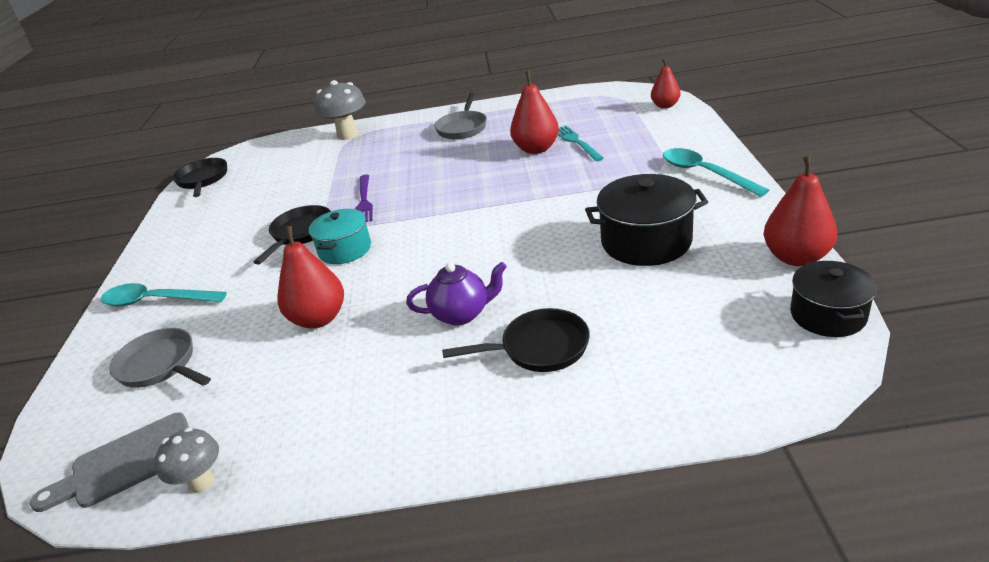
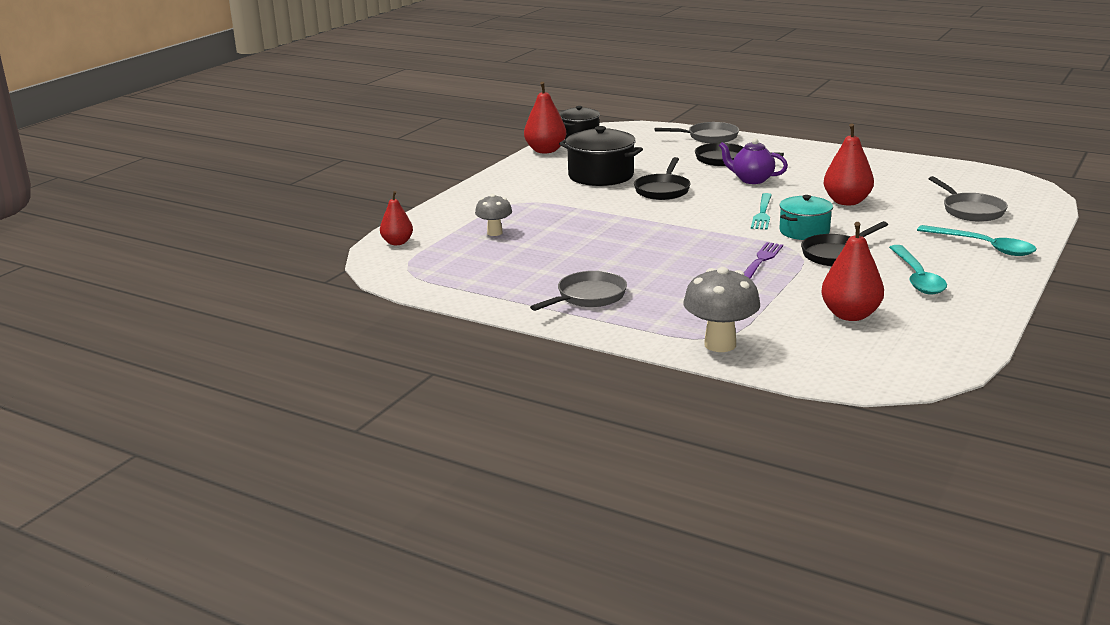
camera: 150 degrees left, 10 degrees down
(126, 463) = (984, 181): grey cutting board -> none
(202, 482) = (936, 166): grey mushroom -> grey mushroom (494, 233)
(203, 180) = (943, 354): black pan -> black pan (663, 190)
(536, 149) = (561, 248): red pear -> red pear (850, 315)
(576, 142) = (523, 242): turquoise fork -> turquoise fork (762, 213)
(634, 410) = (709, 137): none -> grey pan
(705, 173) = (494, 192): turquoise spoon -> turquoise spoon (917, 278)

